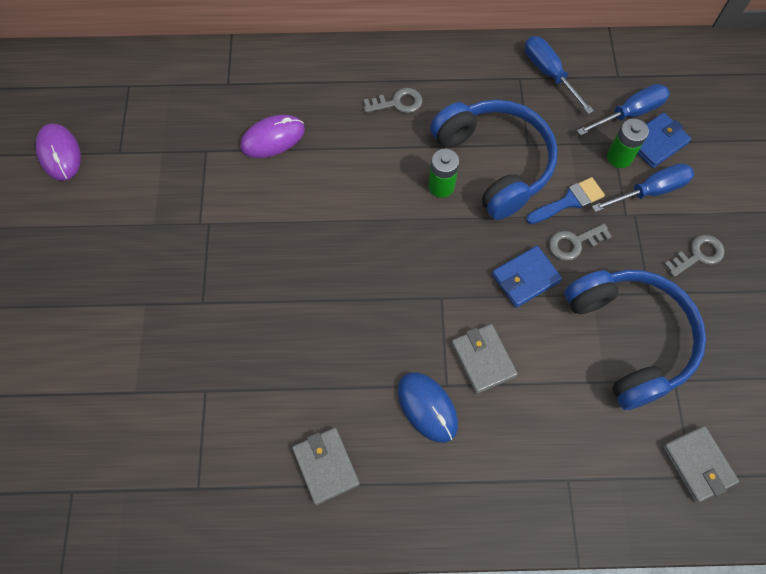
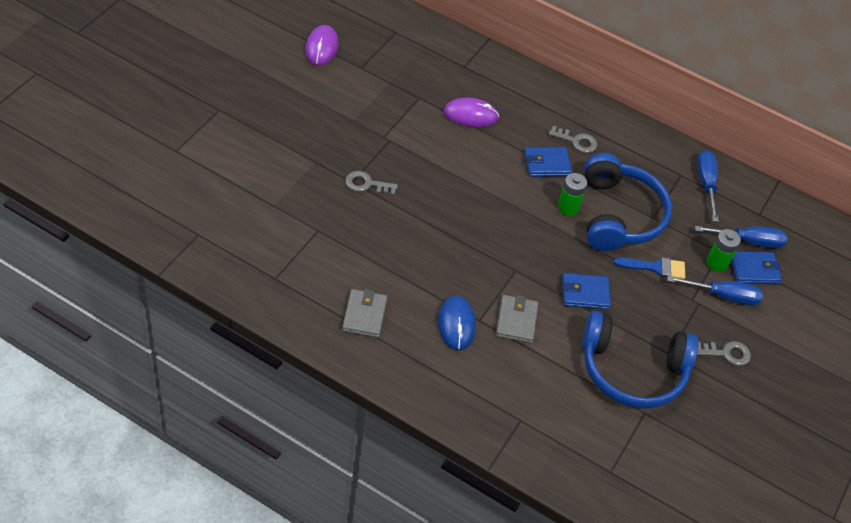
camera: 25 degrees right, 15 degrees down
(387, 148) = (547, 164): none -> blue wallet
(574, 243) = (638, 294): grey key -> grey key (366, 184)
(630, 338) = (632, 370): blue headphones -> blue headphones turned 90 degrees clockwise
(697, 464) = (620, 467): grey wallet -> none

